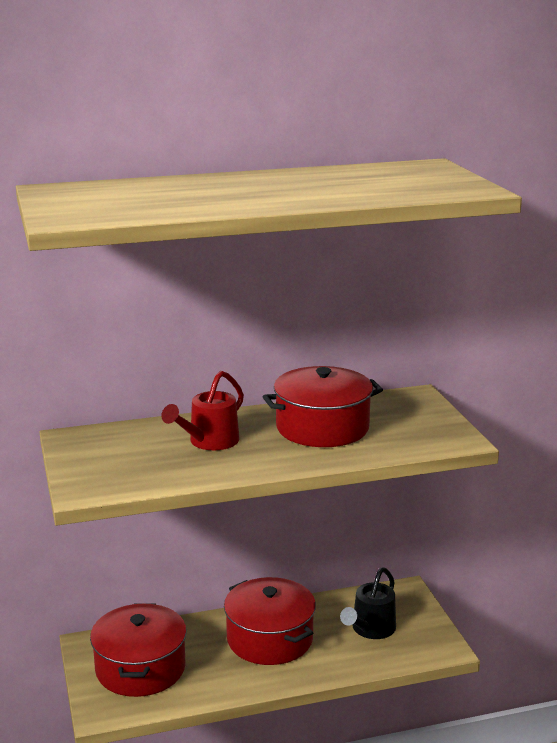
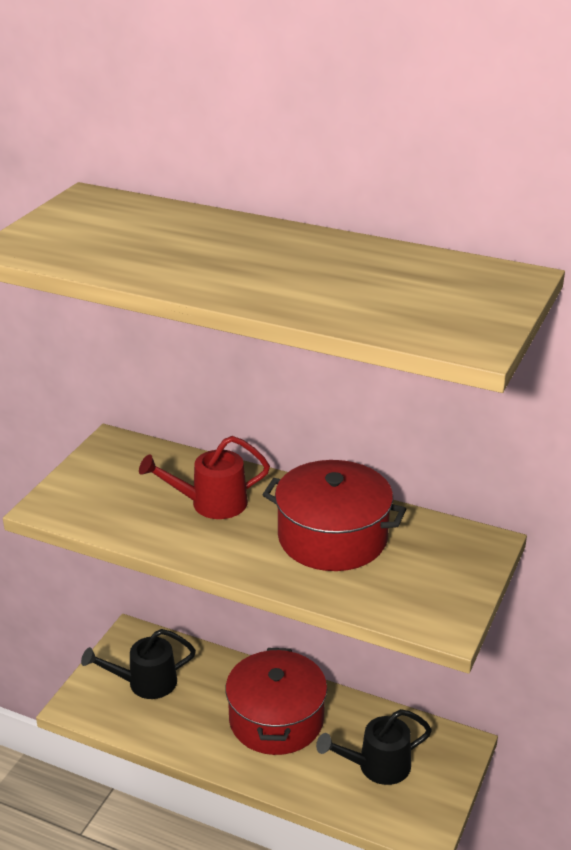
camera: 40 degrees right, 10 degrees up
(140, 668) = (144, 683): red pot -> black watering can

